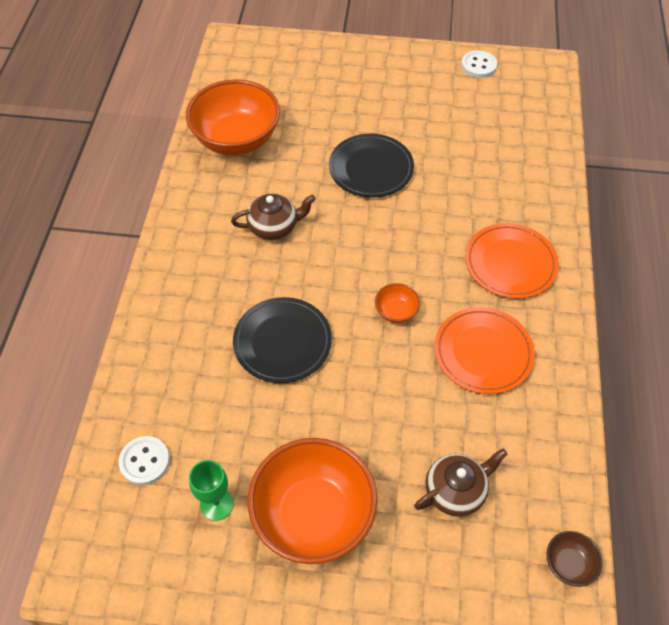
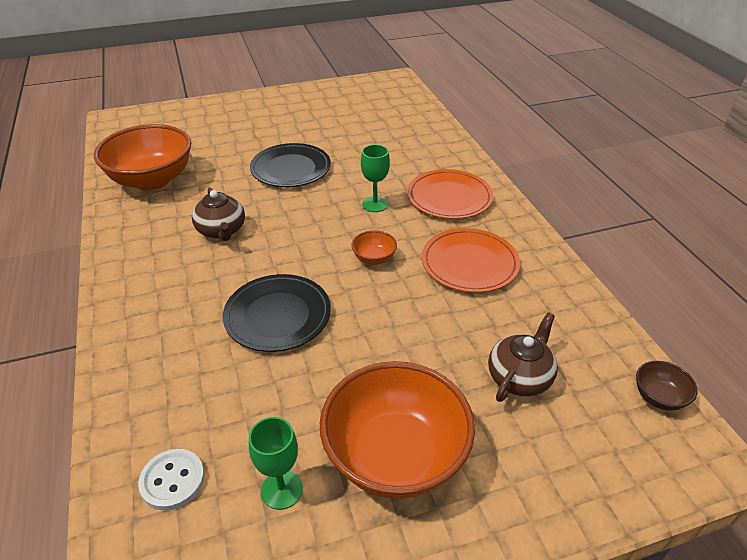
camera: 25 degrees left, 15 degrees down
(274, 226) = (221, 231): brown teapot -> brown teapot turned 105 degrees clockwise
(430, 245) = (375, 204): none -> green goblet
(478, 65) = (342, 89): white button -> none

